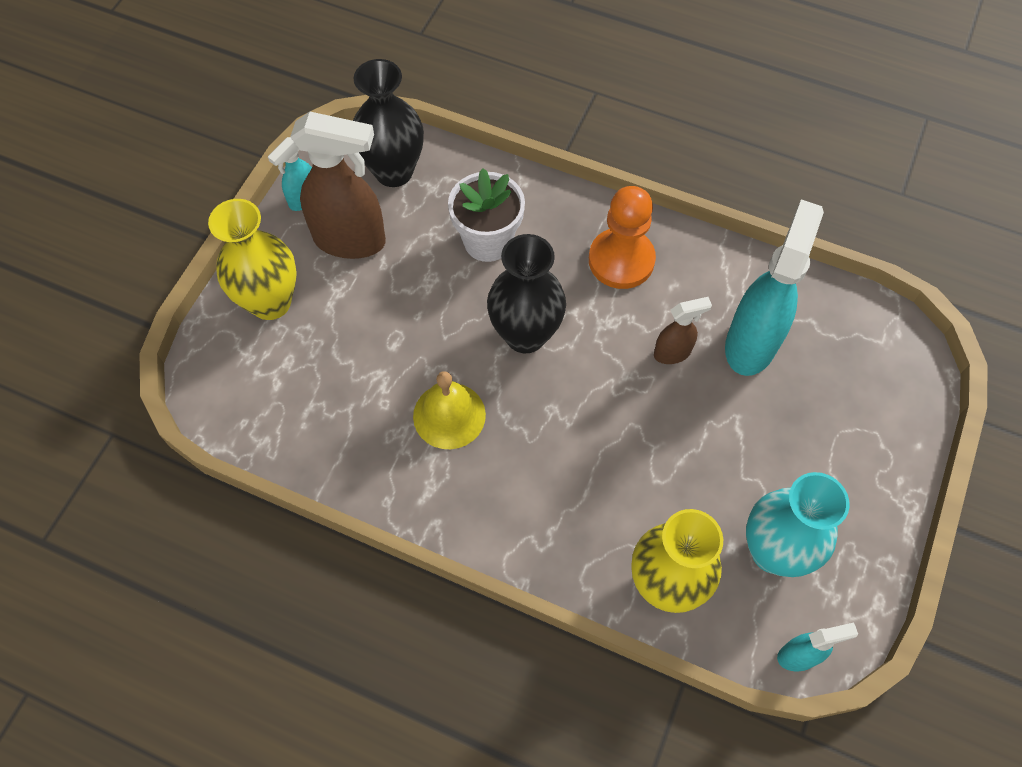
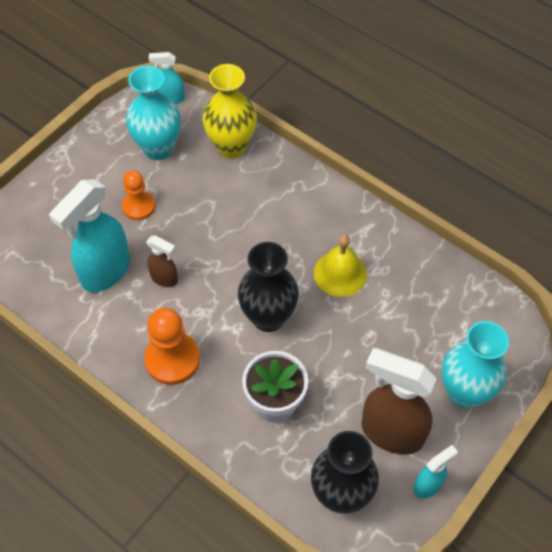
camera: 165 degrees left, 5 degrees down
(270, 302) = (464, 392): yellow vase -> turquoise vase
(673, 353) = (164, 279): brown spray bottle -> brown spray bottle turned 150 degrees counterclockwise
(754, 446) = (139, 206): none -> orange pawn

